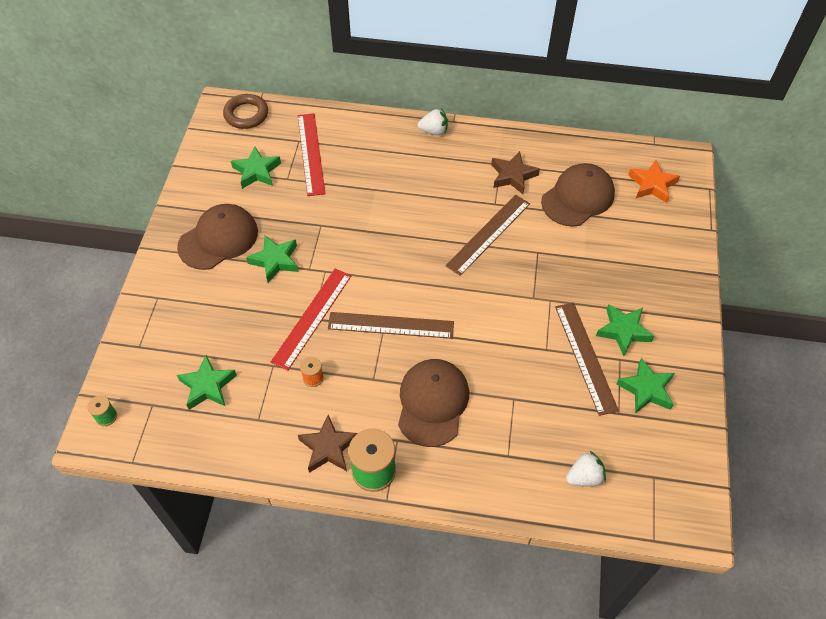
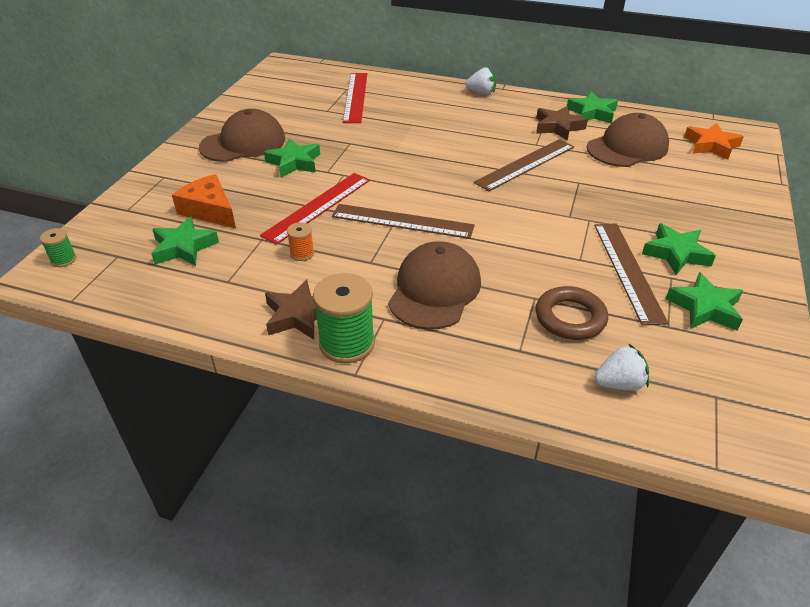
camera: 10 degrees right, 15 degrees down
(215, 336) = (209, 210): none -> orange cheese
(246, 114) = (303, 70): brown ring -> brown ring (570, 318)
(256, 171) = (299, 103): green star -> green star (592, 113)

